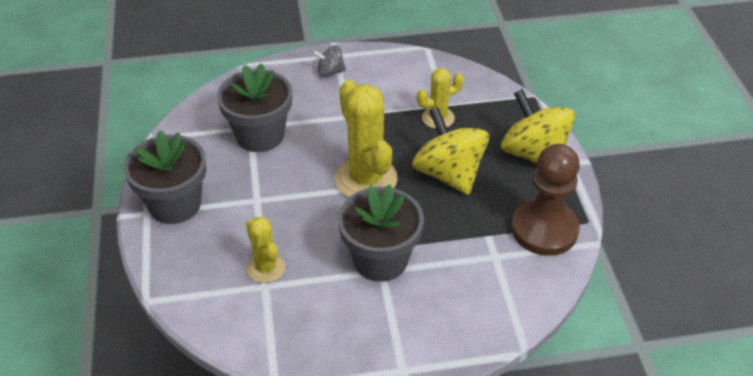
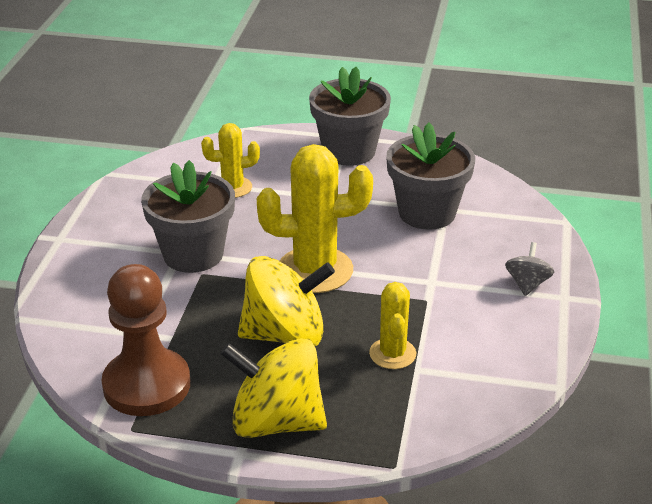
camera: 110 degrees right, 10 degrees down
(534, 154) = (276, 422): yellow spinning top -> yellow spinning top turned 150 degrees counterclockwise

